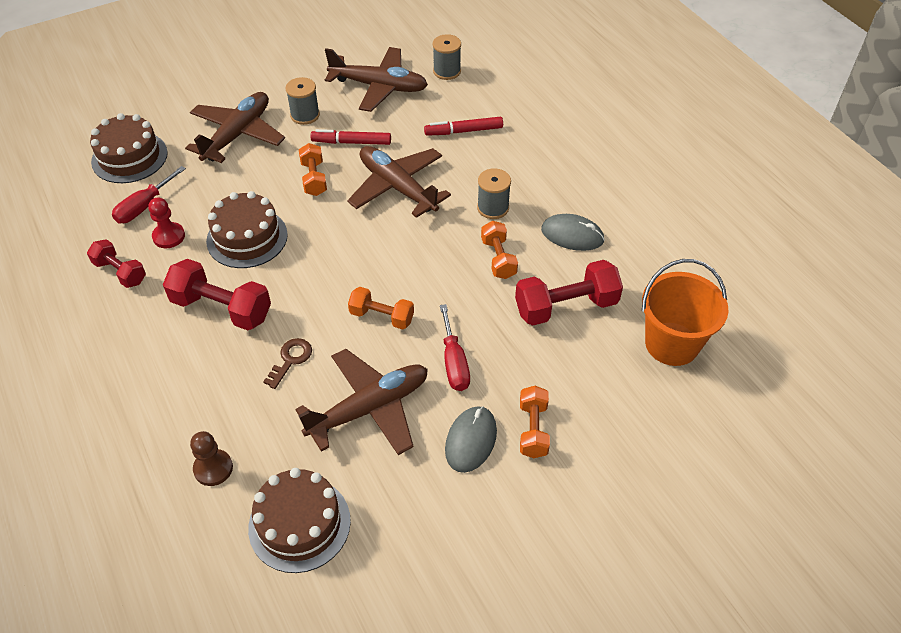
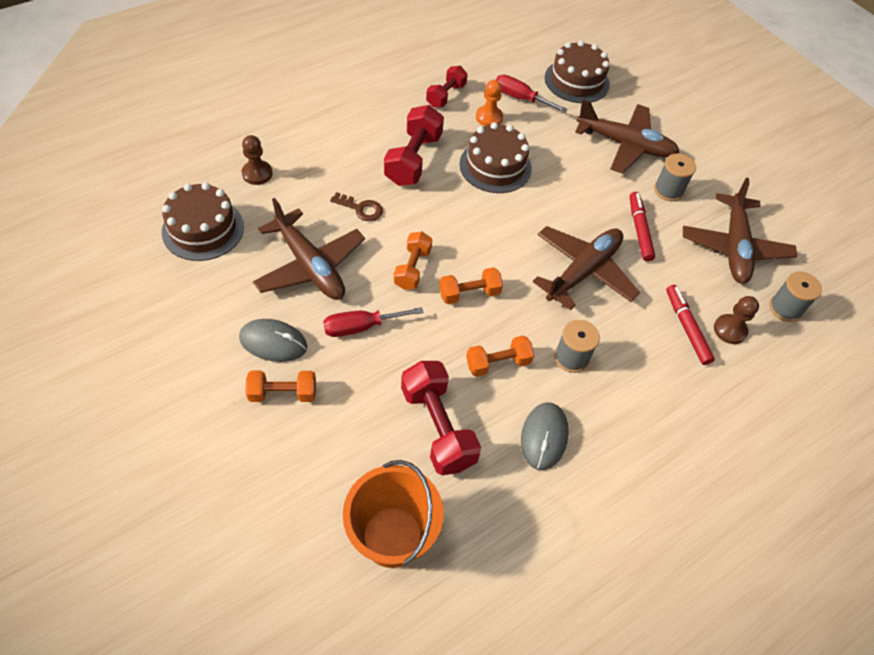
camera: 80 degrees right, 5 degrees up
(169, 236) = (489, 117): red pawn -> orange pawn
(314, 178) = (580, 205): orange dumbbell -> orange dumbbell (469, 293)
(467, 106) = (730, 330): none -> brown pawn

